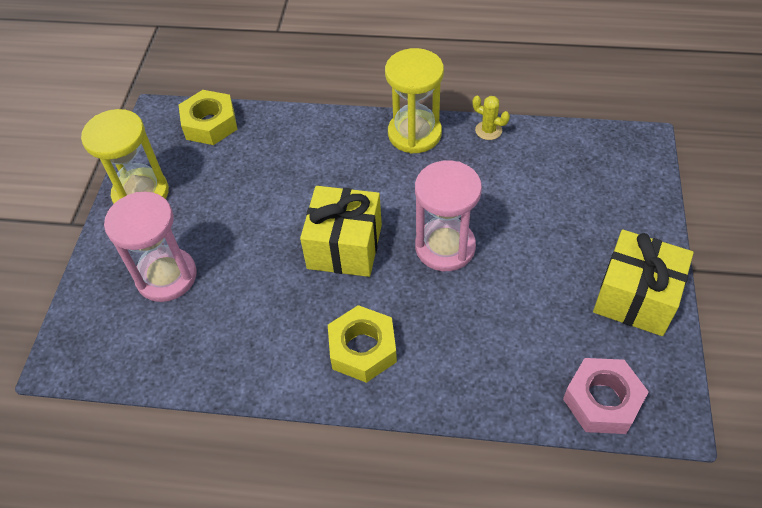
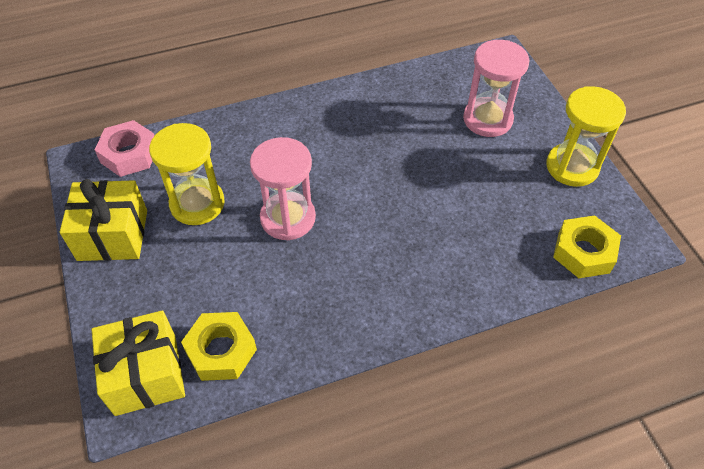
camera: 150 degrees right, 0 degrees up
(344, 246) = (371, 188): yellow gift -> yellow gift (146, 374)
(362, 349) = (312, 126): yellow nut -> yellow nut (221, 351)
(414, 134) = (376, 322): yellow hourglass -> yellow hourglass (197, 204)
(488, 130) = (300, 359): yellow cactus -> none

